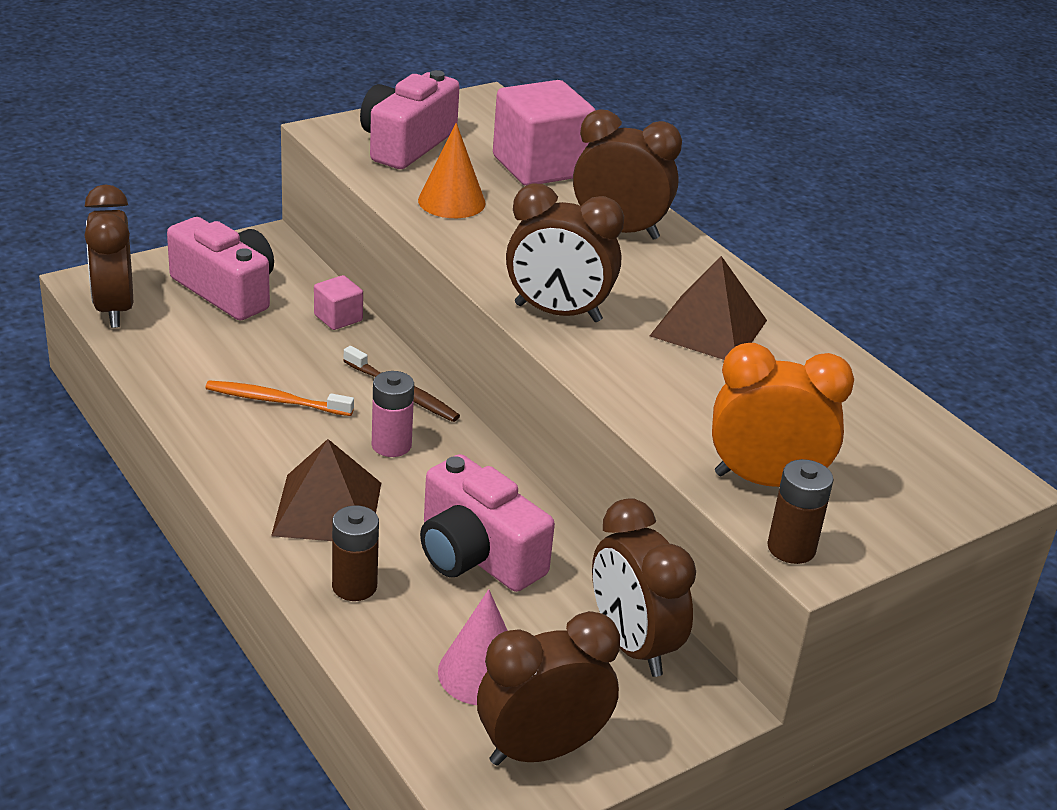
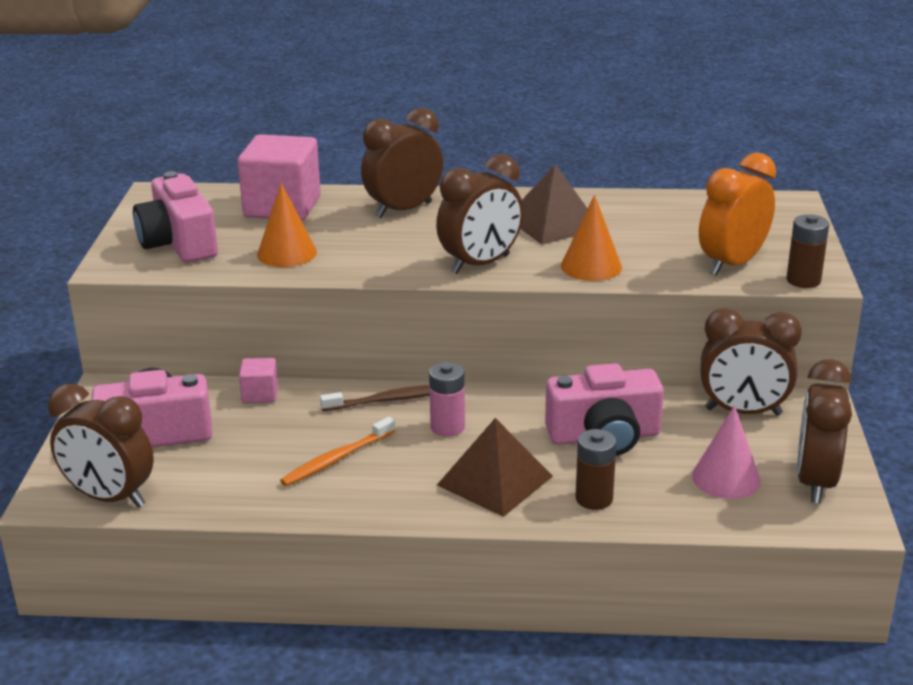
camera: 50 degrees left, 5 degrees down
(638, 383) = (591, 266): none -> orange cone

